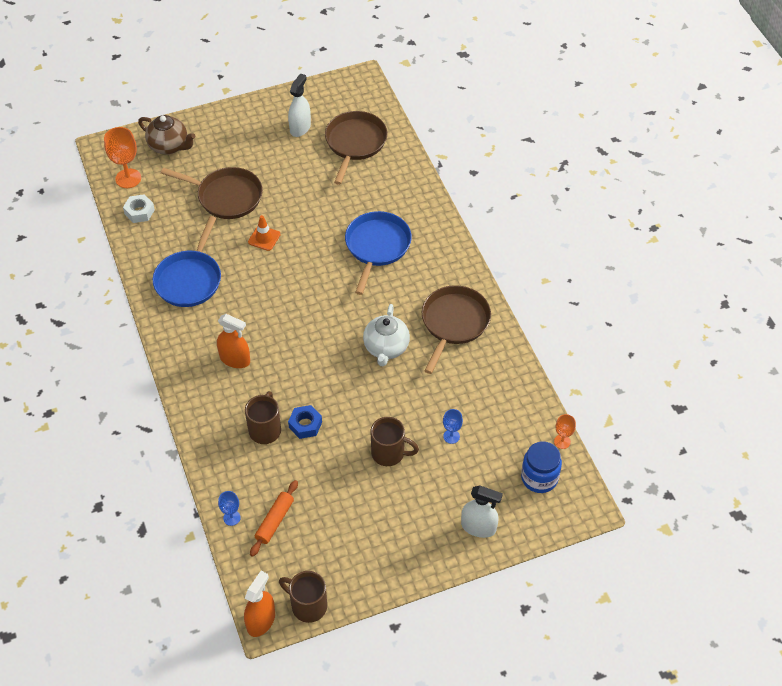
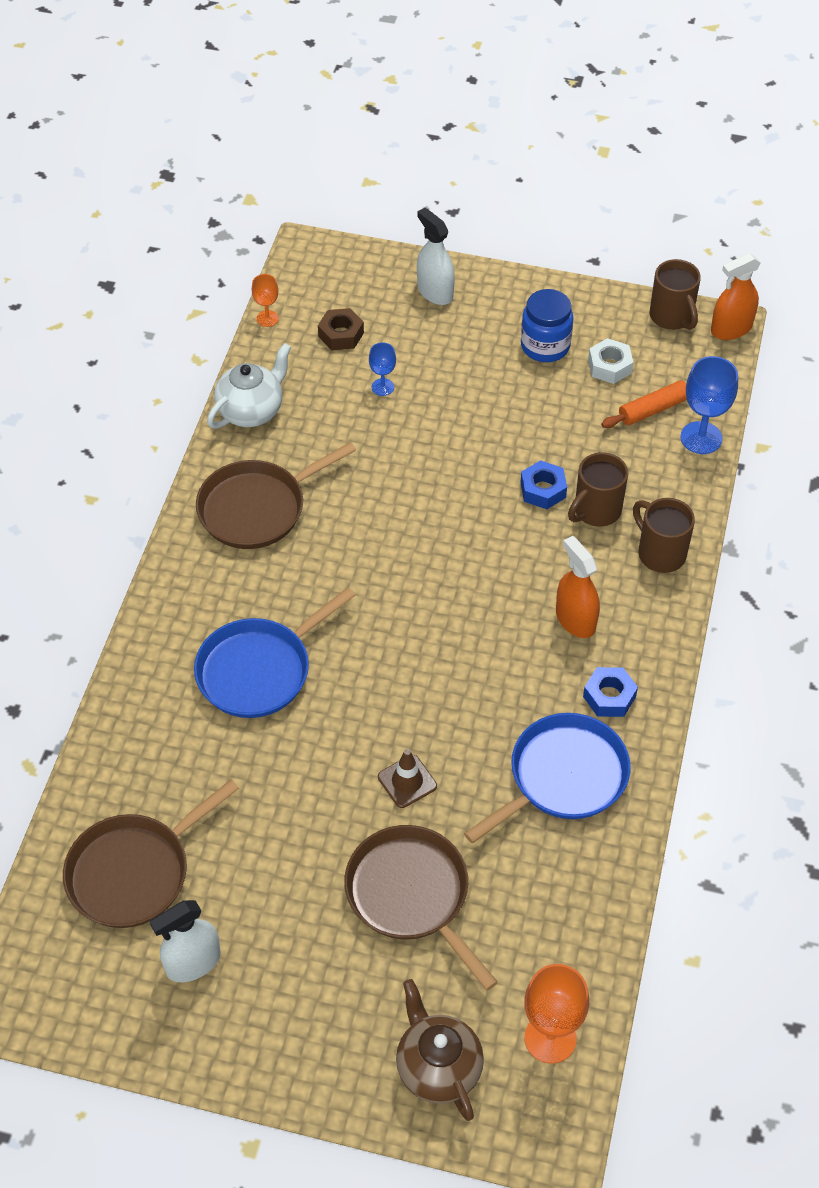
camera: 145 degrees left, 0 degrees up
(139, 212) = (569, 952): white nut -> white nut (609, 366)
(190, 329) = (609, 696): none -> blue nut
(231, 518) = (701, 438): blue goblet -> blue goblet, size x1.80
(264, 238) = (407, 781): orange traffic cone -> brown traffic cone
(386, 348) = (369, 525): white teapot -> white teapot (251, 410)
(389, 453) = (468, 407): brown mug -> brown mug (660, 553)
(508, 457) = (341, 334): none -> brown nut
(539, 478) = (327, 300): blue jar -> blue jar (545, 346)

